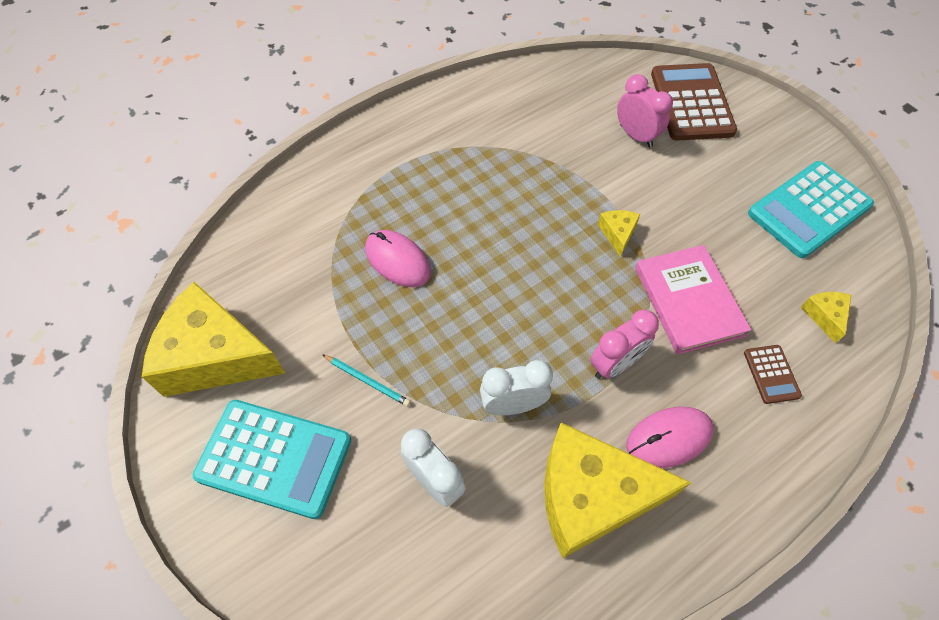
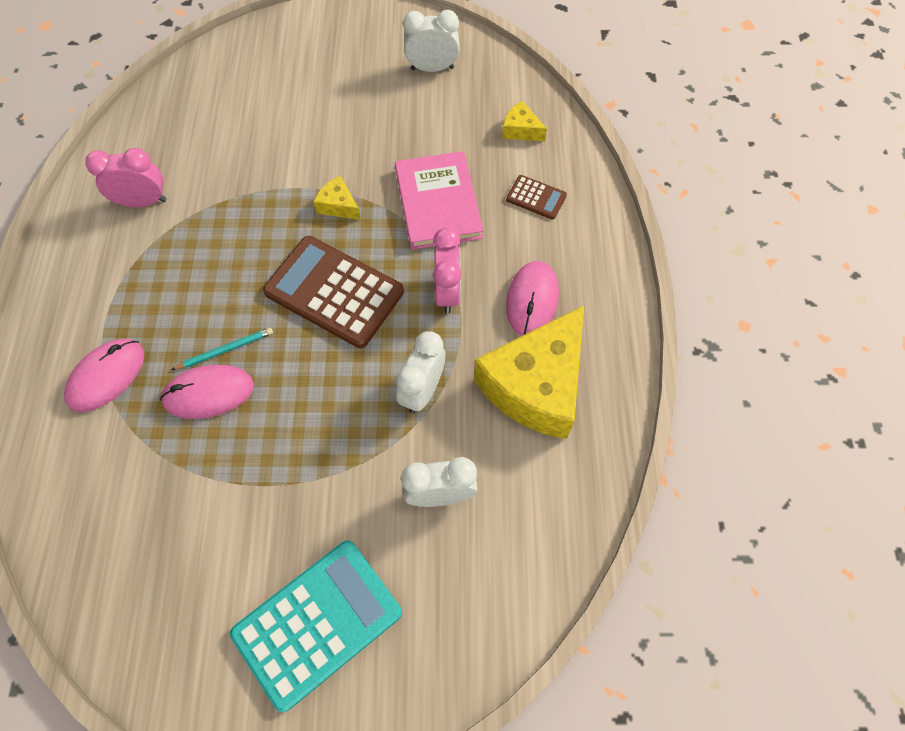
camera: 55 degrees left, 5 degrees up
(215, 356) = (165, 625): yellow cheese -> none
(364, 193) = (106, 376): none -> pink mouse
(367, 381) = (308, 495): turquoise pencil -> turquoise pencil (225, 350)
(636, 136) = (259, 122): pink clock -> pink clock (143, 202)
(688, 301) = (438, 203): pink book -> pink book turned 60 degrees clockwise
(691, 103) = (266, 61): brown calculator -> brown calculator (334, 292)
(809, 209) = (432, 68): turquoise calculator -> white clock

